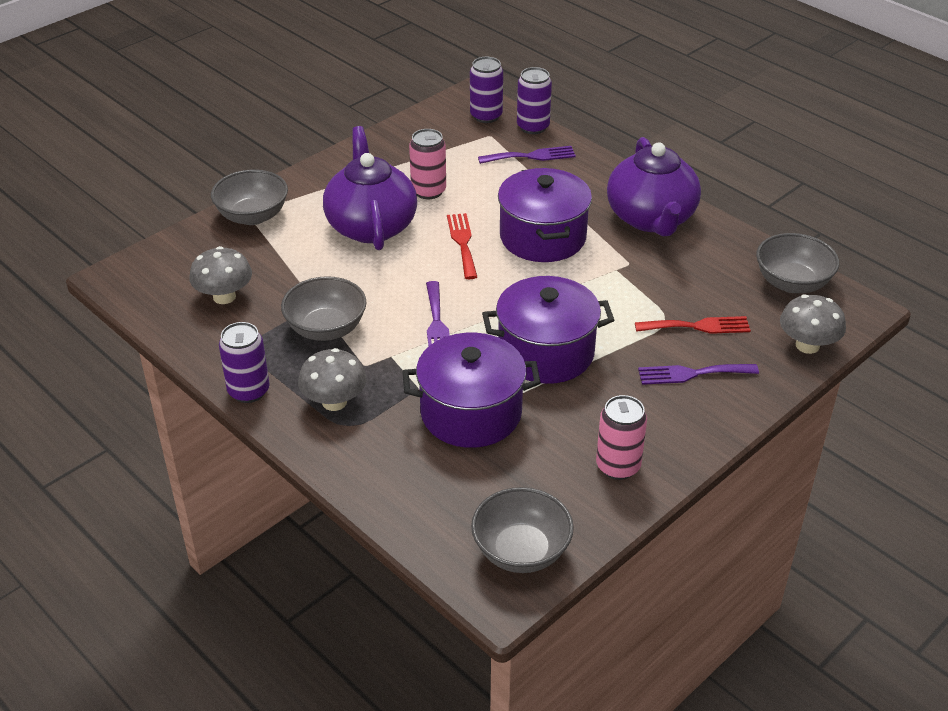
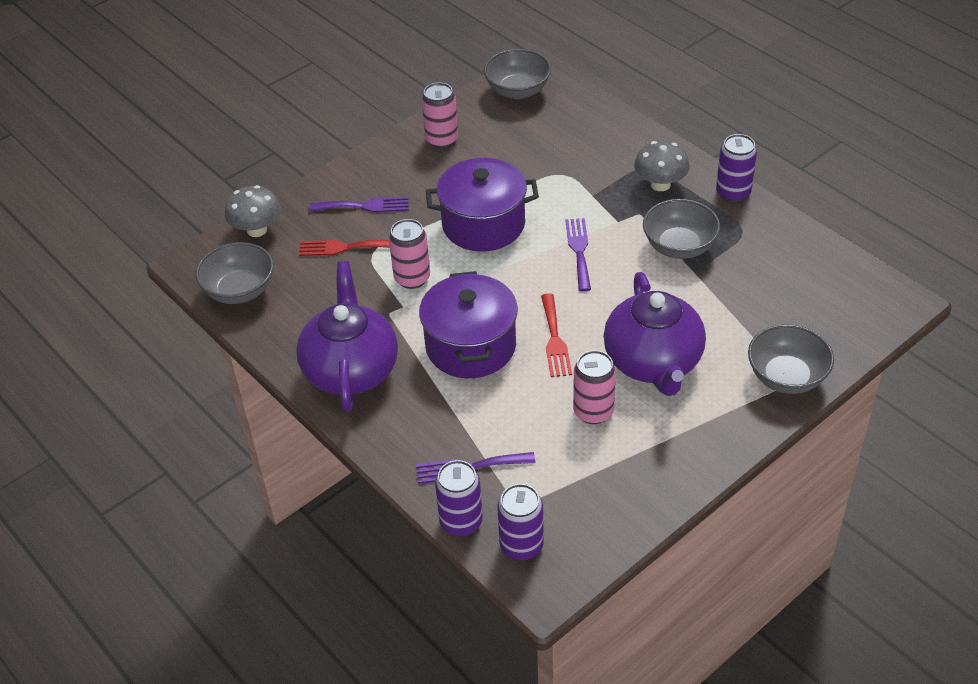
camera: 175 degrees left, 5 degrees up
(224, 296) = (783, 279): grey mushroom -> none
(471, 413) = (549, 176): purple pot -> none
(614, 295) = (412, 278): none -> pink can

